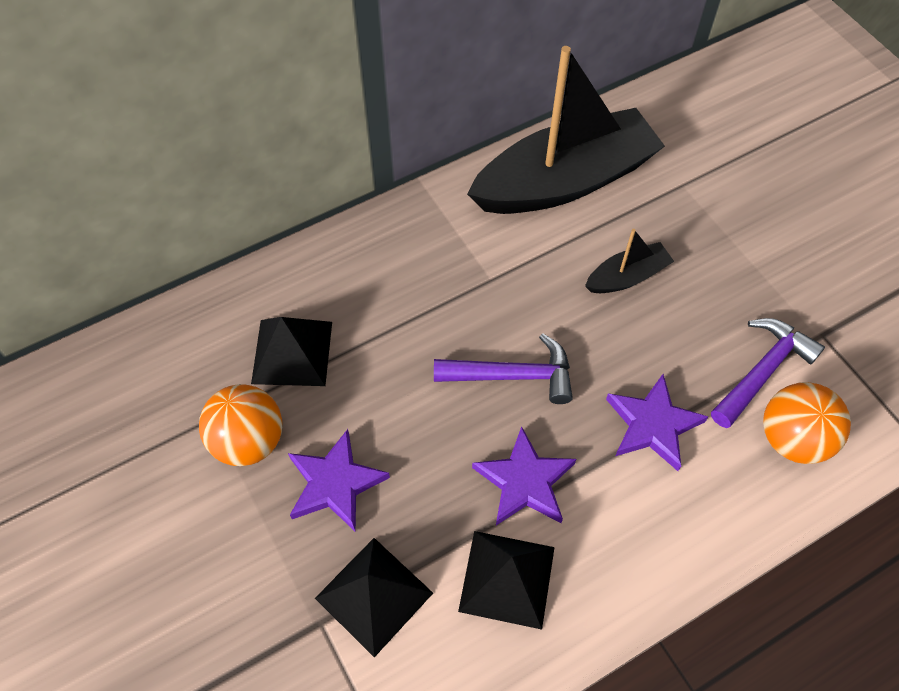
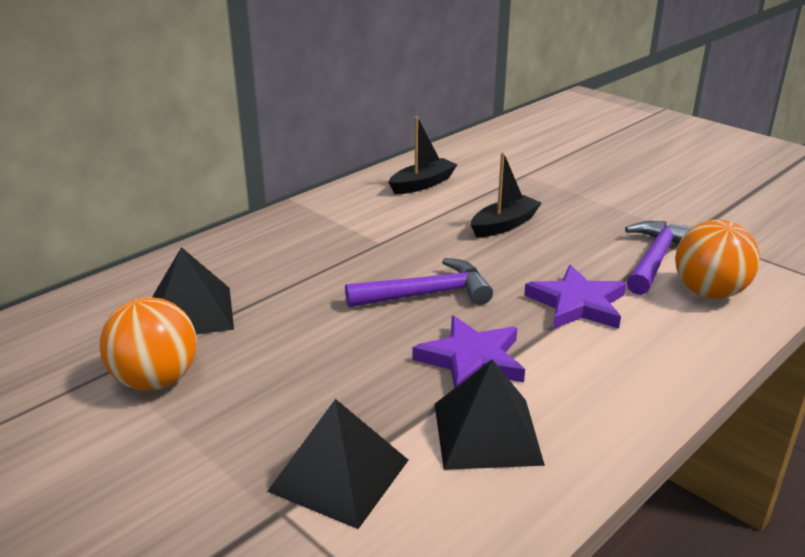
camera: 15 degrees left, 30 degrees down
(335, 483) = (265, 395): purple star -> none
(564, 181) = (422, 184): black boat -> black boat, size x0.44

